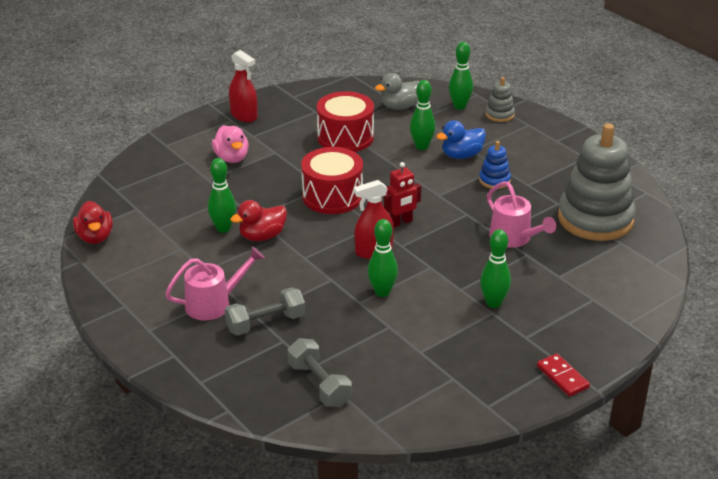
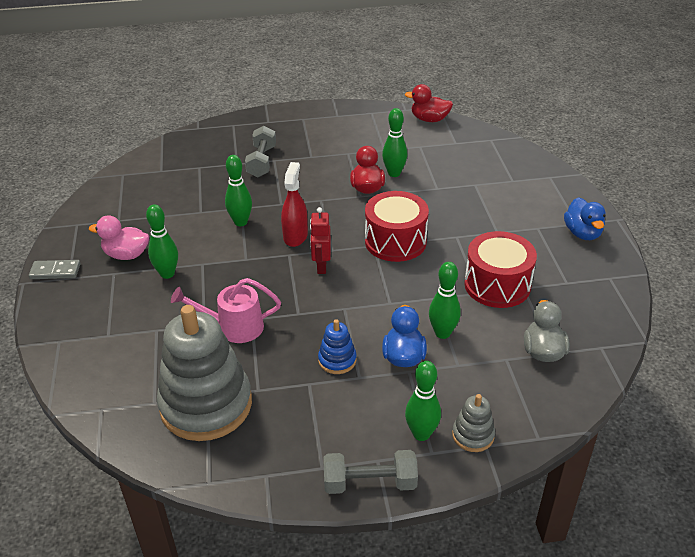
camera: 120 degrees right, 5 degrees up
(214, 303) = (304, 147): pink watering can -> none
(232, 158) = (503, 205): pink duck -> pink duck (126, 255)
(244, 115) = (582, 233): red spray bottle -> blue duck
(319, 384) = (179, 164): grey dumbbell -> grey dumbbell (370, 482)
(459, 106) = (515, 406): green bowling pin -> green bowling pin (421, 434)
(562, 377) = (55, 271): red domino -> grey domino

